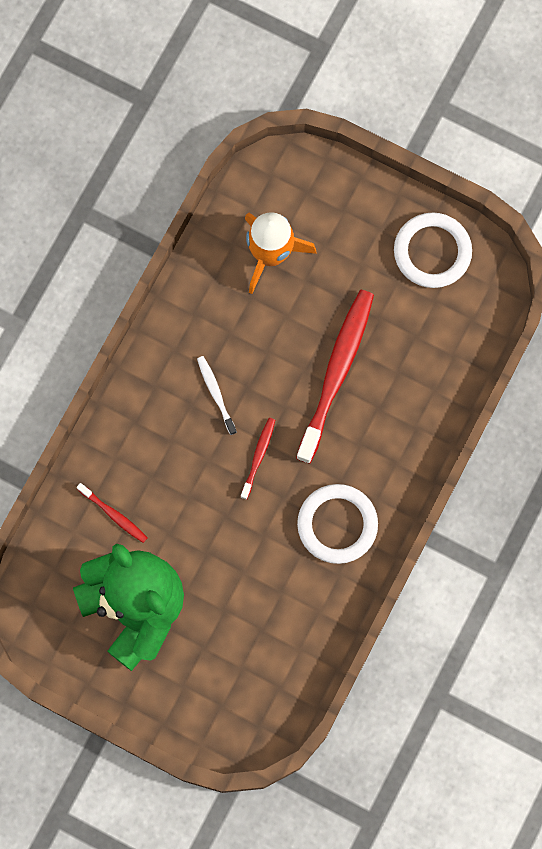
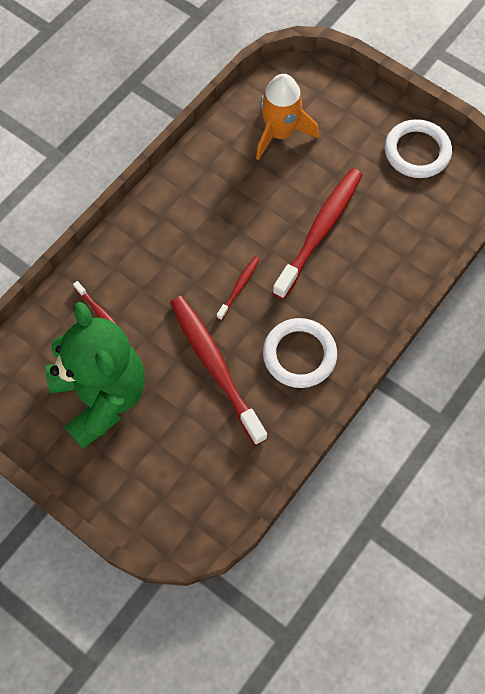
camera: 10 degrees right, 10 degrees down
(216, 394) = (212, 231): white toothbrush -> none
(249, 553) = (215, 366): none -> red toothbrush

